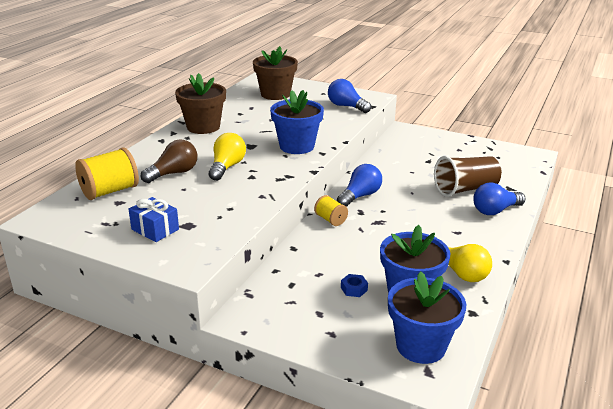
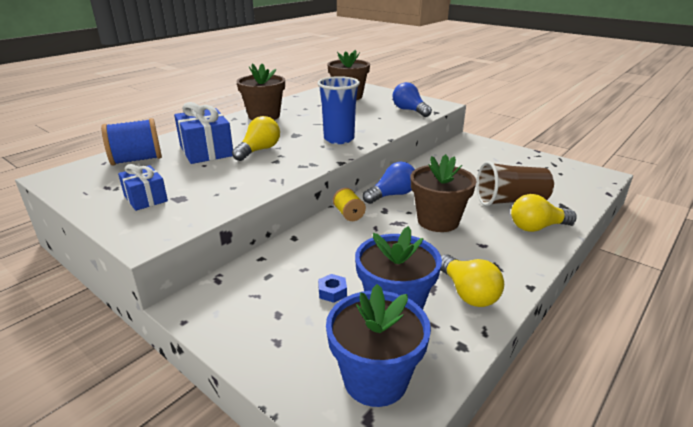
camera: 15 degrees right, 0 degrees up
(109, 191) = (137, 160): yellow spool -> blue spool
(173, 173) = (206, 151): brown light bulb -> blue gift
(297, 146) = (339, 139): blue flower pot -> blue cup
(411, 216) = (438, 221): none -> brown flower pot
(495, 210) = (537, 227): blue light bulb -> yellow light bulb

